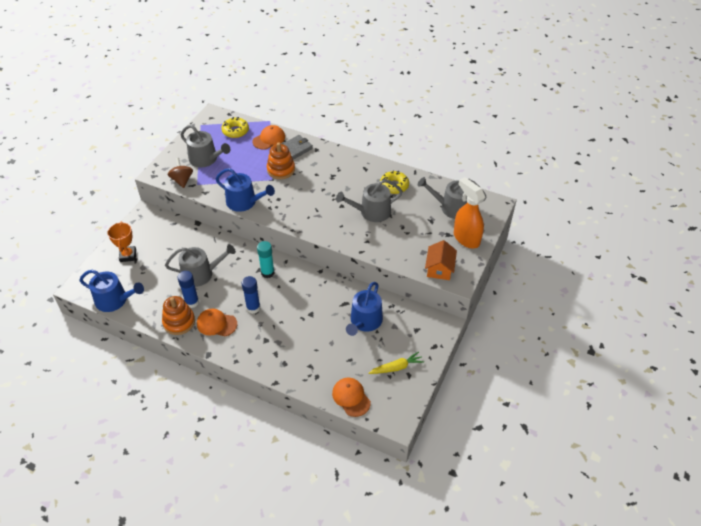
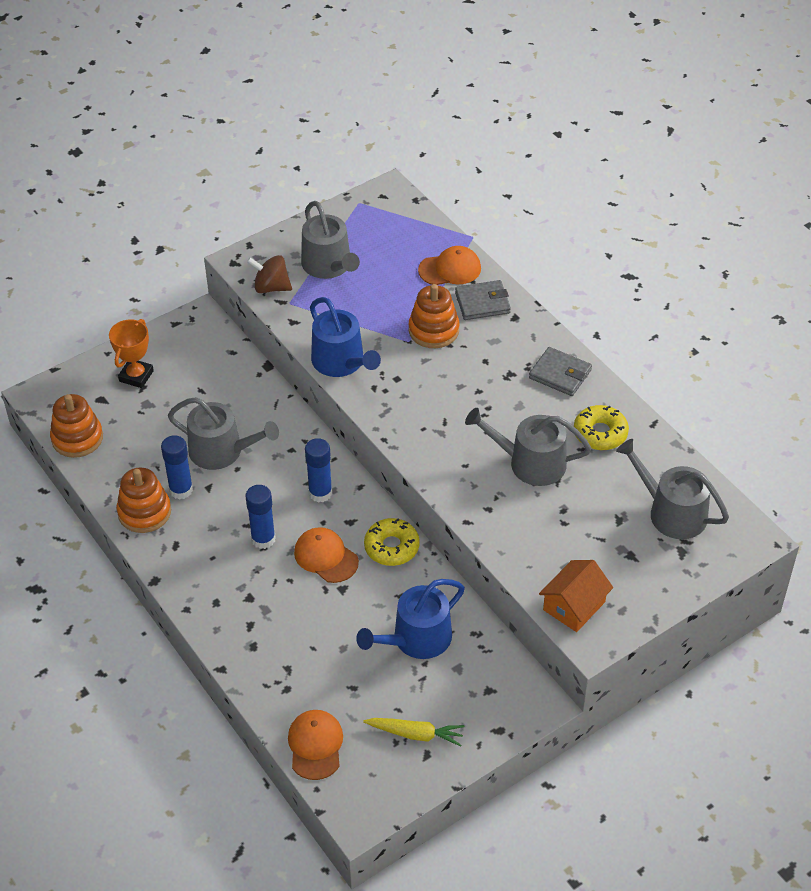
camera: 30 degrees right, 0 degrees up
(115, 300) = (77, 438): blue watering can -> orange stacking toy
(182, 180) = (271, 287): brown spinning top -> brown spinning top turned 90 degrees counterclockwise
(216, 324) = (195, 539): orange cap -> orange cap (326, 557)
(235, 131) = (406, 234): yellow donut -> yellow donut (391, 547)
(267, 273) = (320, 493): turquoise glue stick -> blue glue stick
(356, 167) = (560, 374): none -> grey wallet
(466, 238) = (656, 575): orange spray bottle -> none

